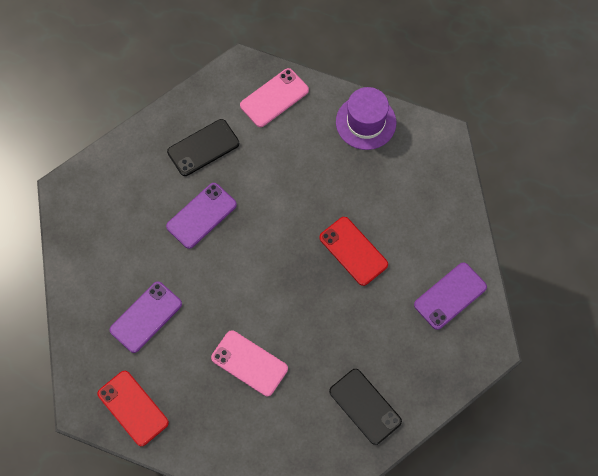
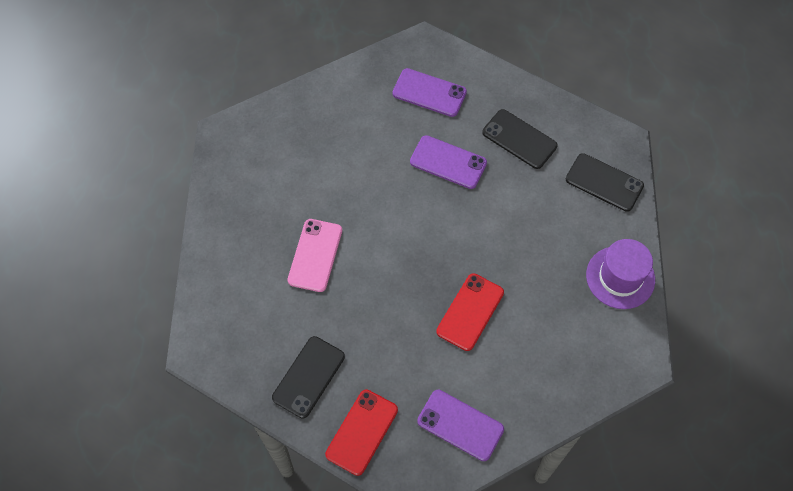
camera: 70 degrees right, 5 degrees down
(133, 408) = (237, 173): red phone -> red phone (362, 432)
(146, 317) = (328, 152): purple phone -> purple phone (429, 93)
(274, 98) = (604, 182): pink phone -> black phone

